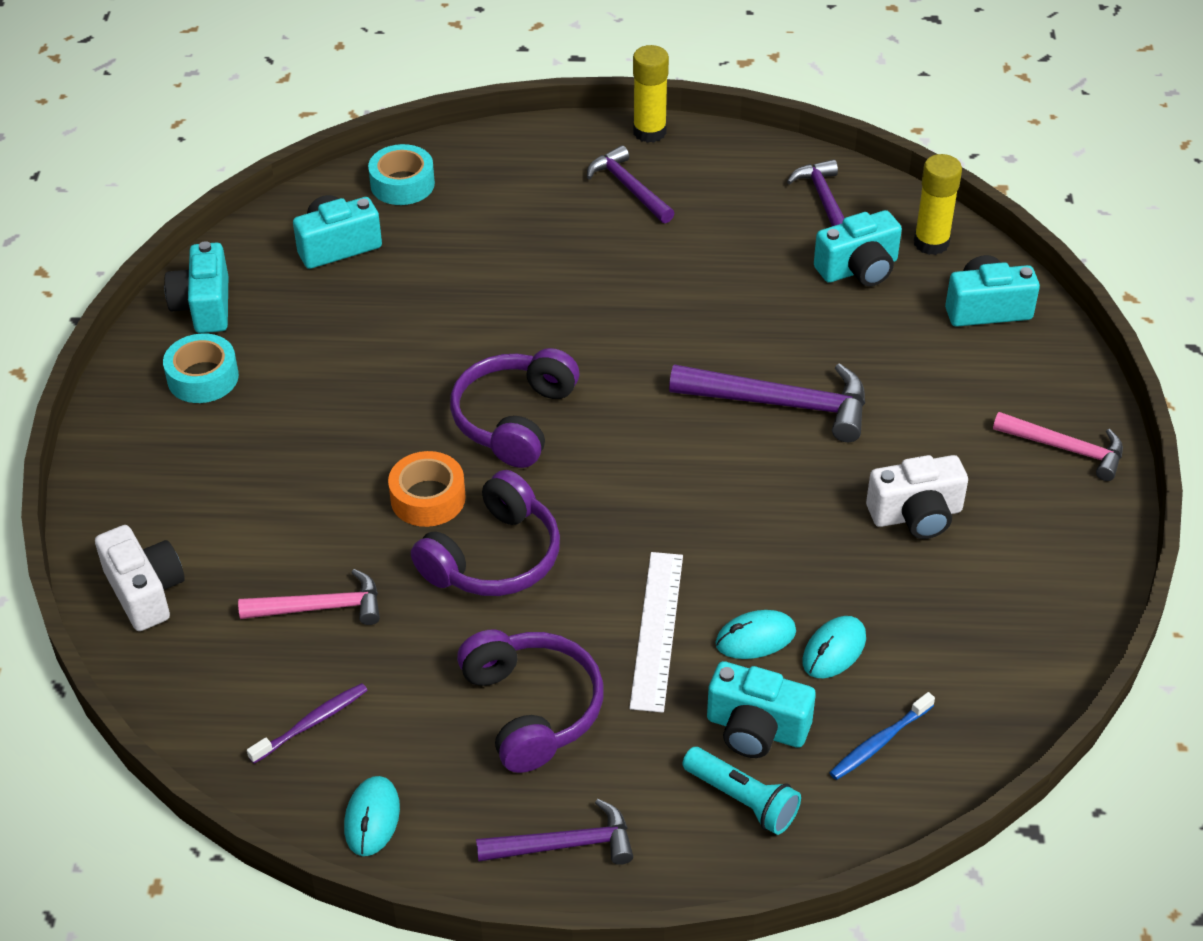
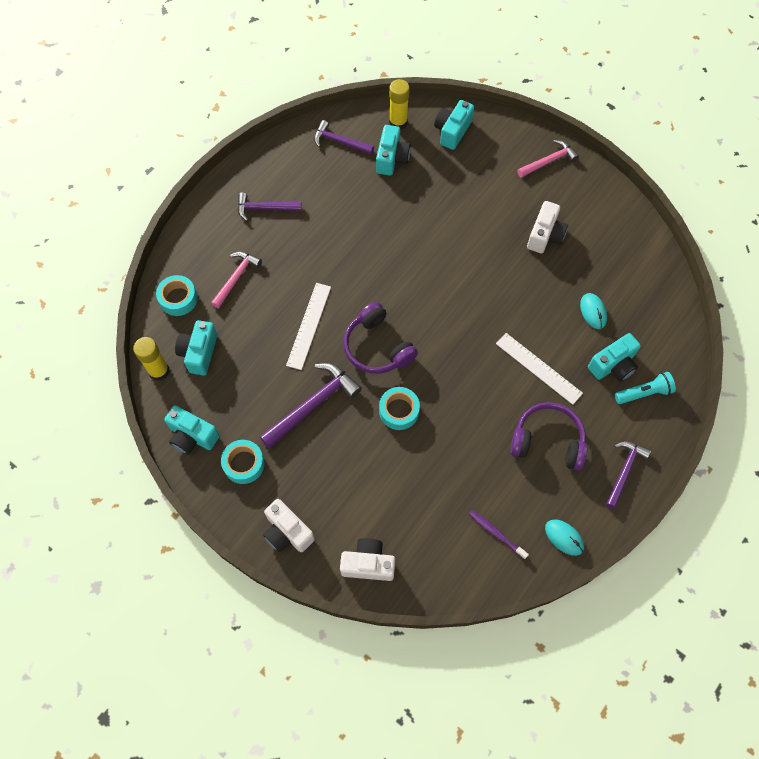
camera: 55 degrees left, 20 degrees up
(131, 477) = (287, 532): none -> white camera
(311, 723) = (496, 533): purple toothbrush -> purple toothbrush turned 45 degrees counterclockwise
(321, 608) = (432, 493): pink hammer -> pink hammer (236, 277)
(428, 498) = (399, 411): orange tape -> turquoise tape
(482, 329) = (309, 325): none -> white ruler
(493, 557) = (453, 405): purple headphones -> none
(649, 132) = (233, 176): yellow glue stick -> yellow glue stick (159, 371)
(755, 638) = (567, 335): turquoise mouse -> none
(782, 404) = (448, 240): purple hammer -> purple hammer (313, 404)
(880, 742) = (648, 327): blue toothbrush -> none

